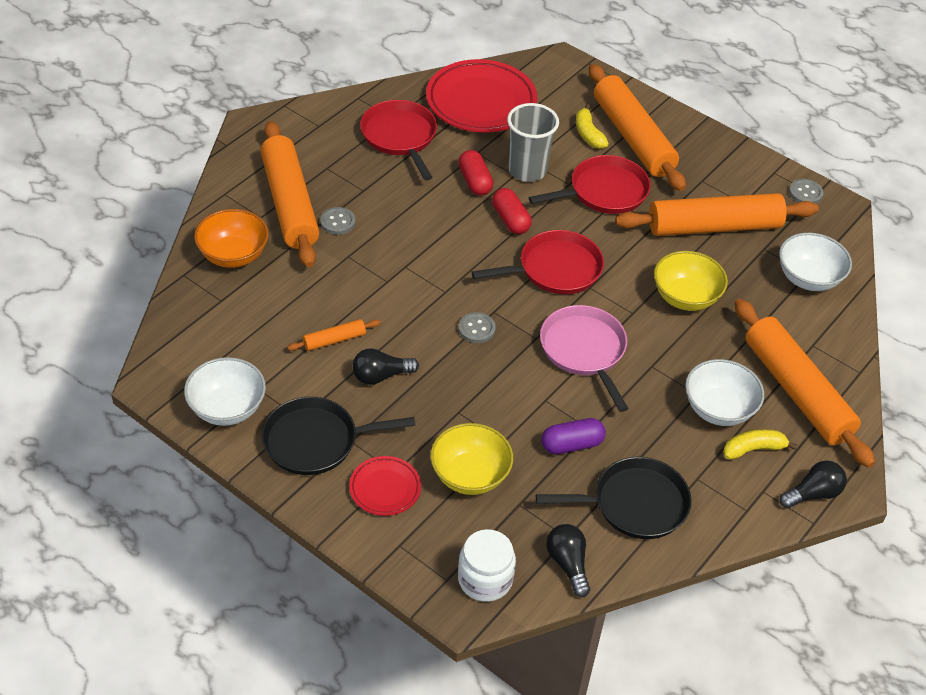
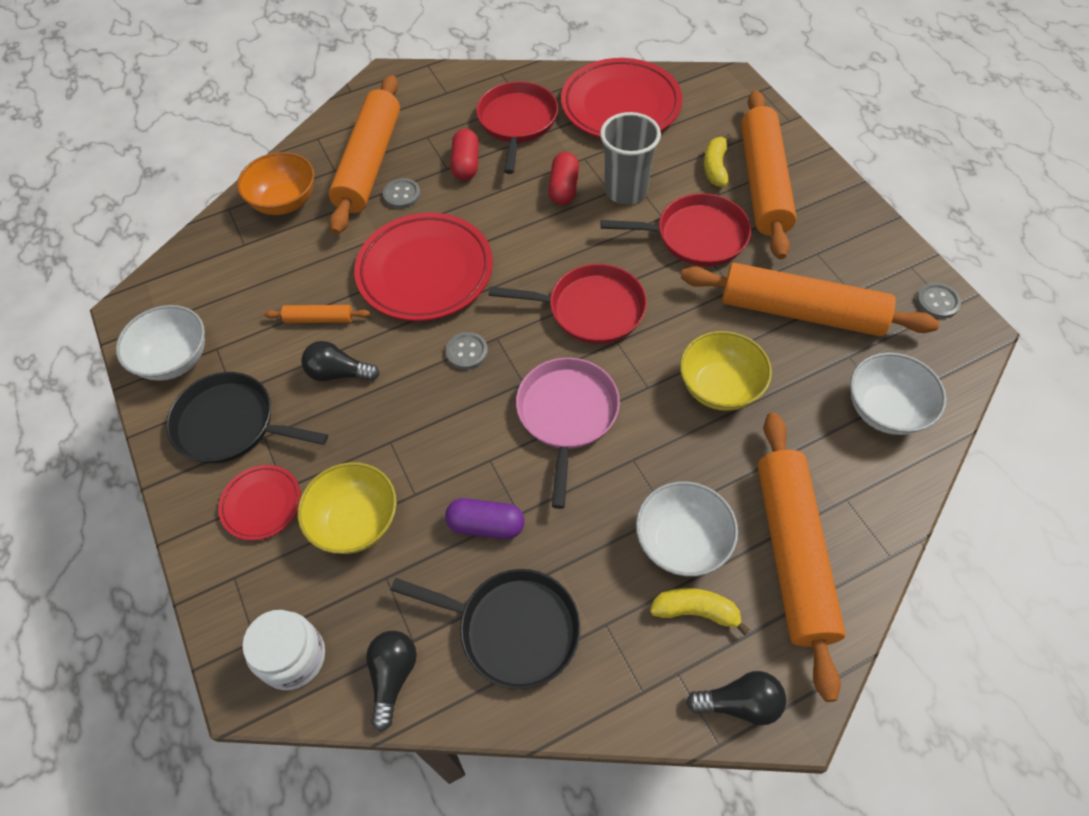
camera: 30 degrees right, 10 degrees up
(401, 278) = (425, 272): none -> red plate
(510, 220) = (576, 240): red capsule -> red capsule (466, 164)

